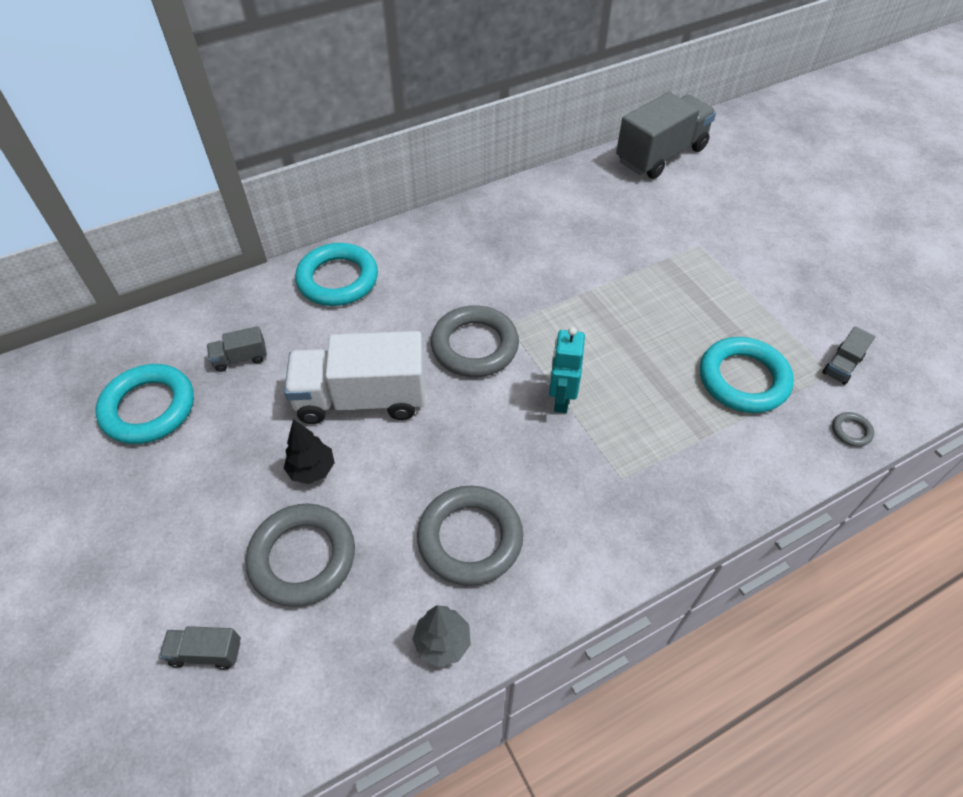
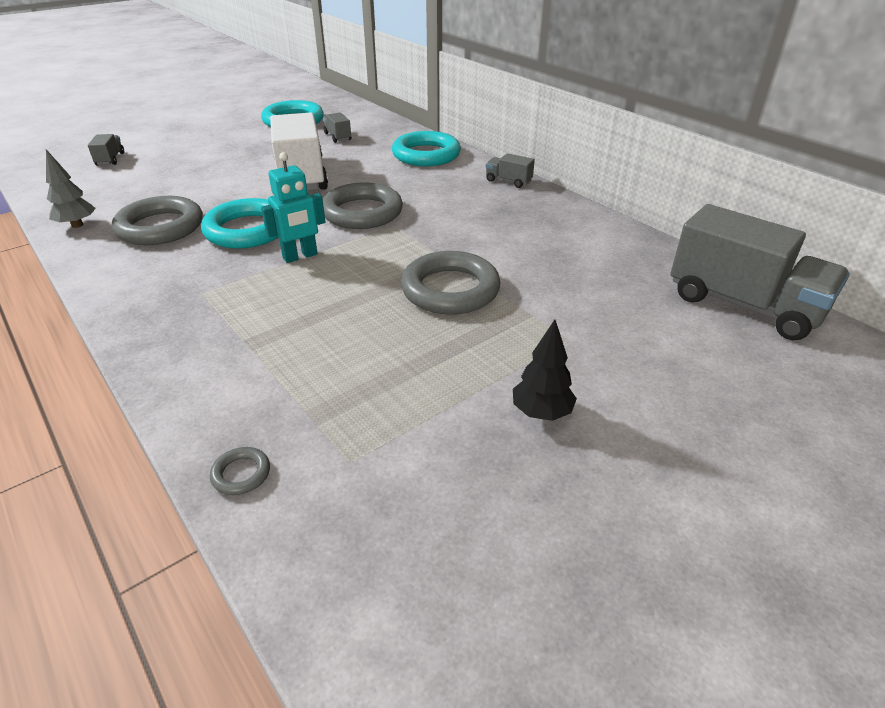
camera: 80 degrees right, 15 degrees down
(302, 557) = (165, 175): grey ring -> grey ring (450, 289)
(312, 470) = (236, 169): black tree -> black tree (541, 413)
(561, 399) = (300, 256): turquoise robot -> turquoise robot turned 150 degrees clockwise
(743, 379) = (332, 373): turquoise ring -> turquoise ring (247, 230)
(842, 365) = (365, 474): grey truck -> grey truck (508, 181)

